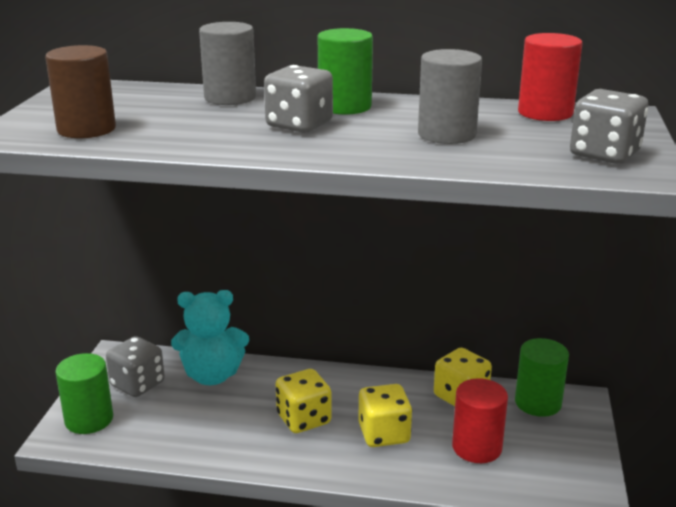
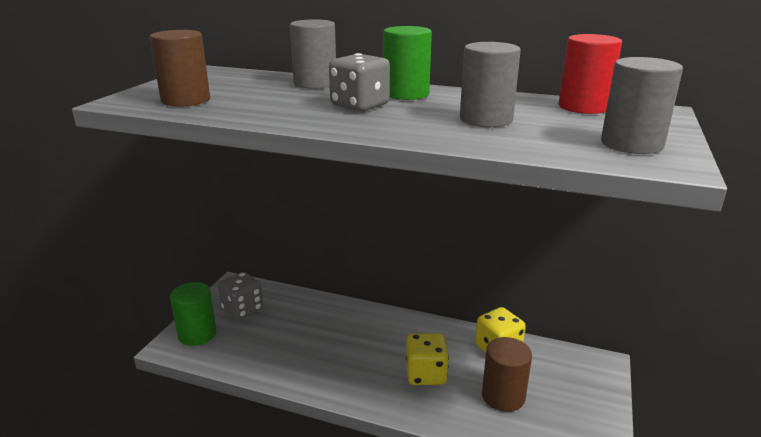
camera: 10 degrees right, 0 degrees up
(212, 376) = (300, 308): turquoise teddy bear -> none
(303, 419) = (363, 353): yellow dice -> none
(477, 447) = (503, 396): red cylinder -> brown cylinder
(538, 403) = (564, 361): green cylinder -> none
(604, 154) = (631, 144): grey dice -> grey cylinder

